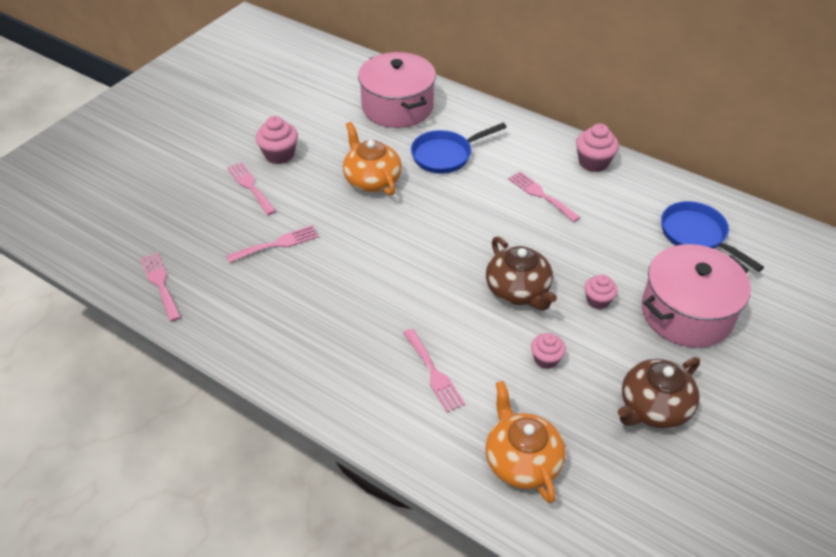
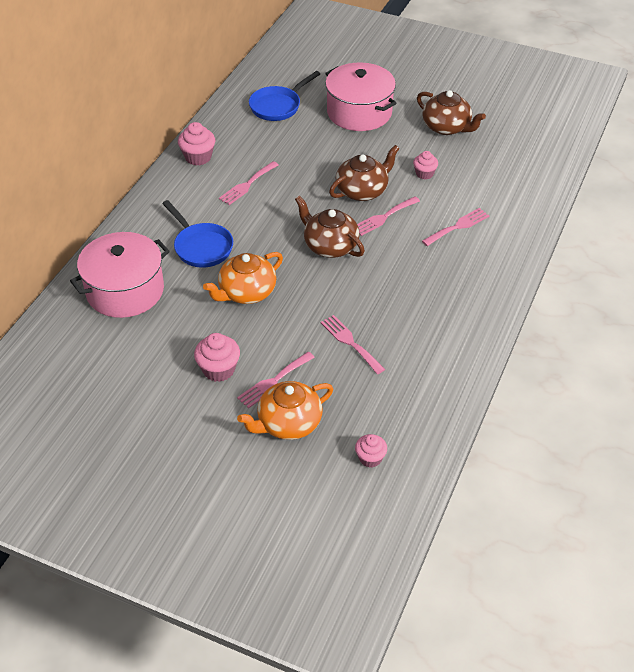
camera: 100 degrees left, 0 degrees up
(160, 284) = (424, 415): pink fork -> pink fork (384, 217)
(425, 248) = (330, 246): none -> brown teapot
(521, 461) = (512, 180): orange teapot -> orange teapot (288, 423)
(598, 300) = (360, 152): pink cupcake -> pink cupcake (370, 458)

